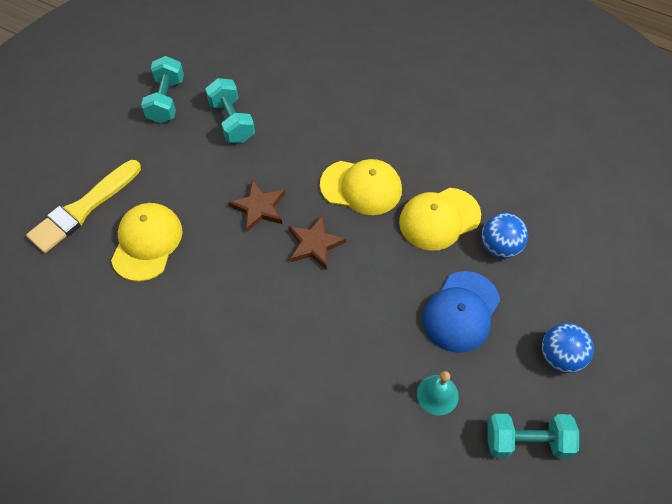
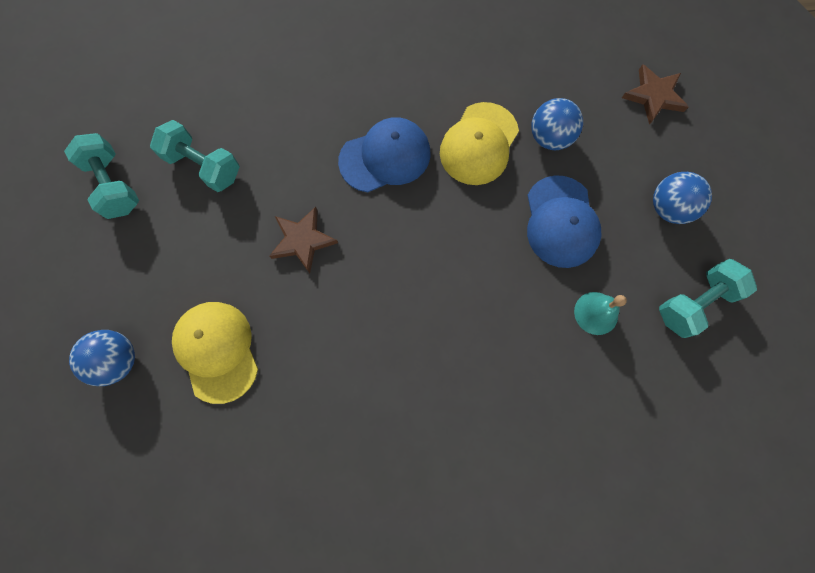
camera: 35 degrees left, 15 degrees up
(83, 209) = (118, 360): yellow brush -> blue ball
(315, 244) = (384, 243): brown star -> brown star (654, 96)
(361, 187) = (385, 157): yellow cap -> blue cap

